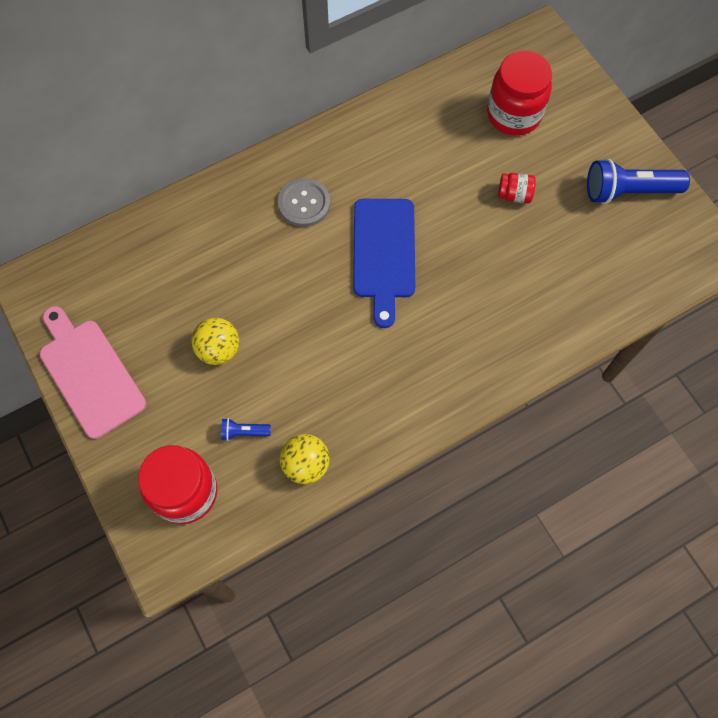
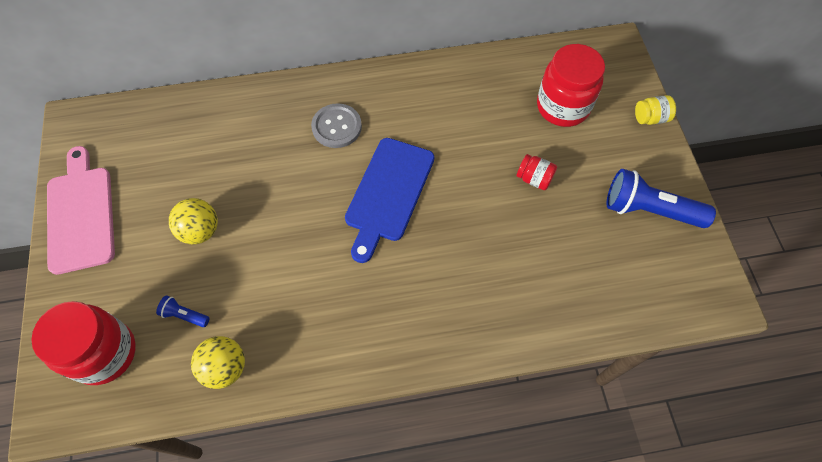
camera: 20 degrees right, 5 degrees down
(599, 101) = (650, 118): none -> yellow jar

